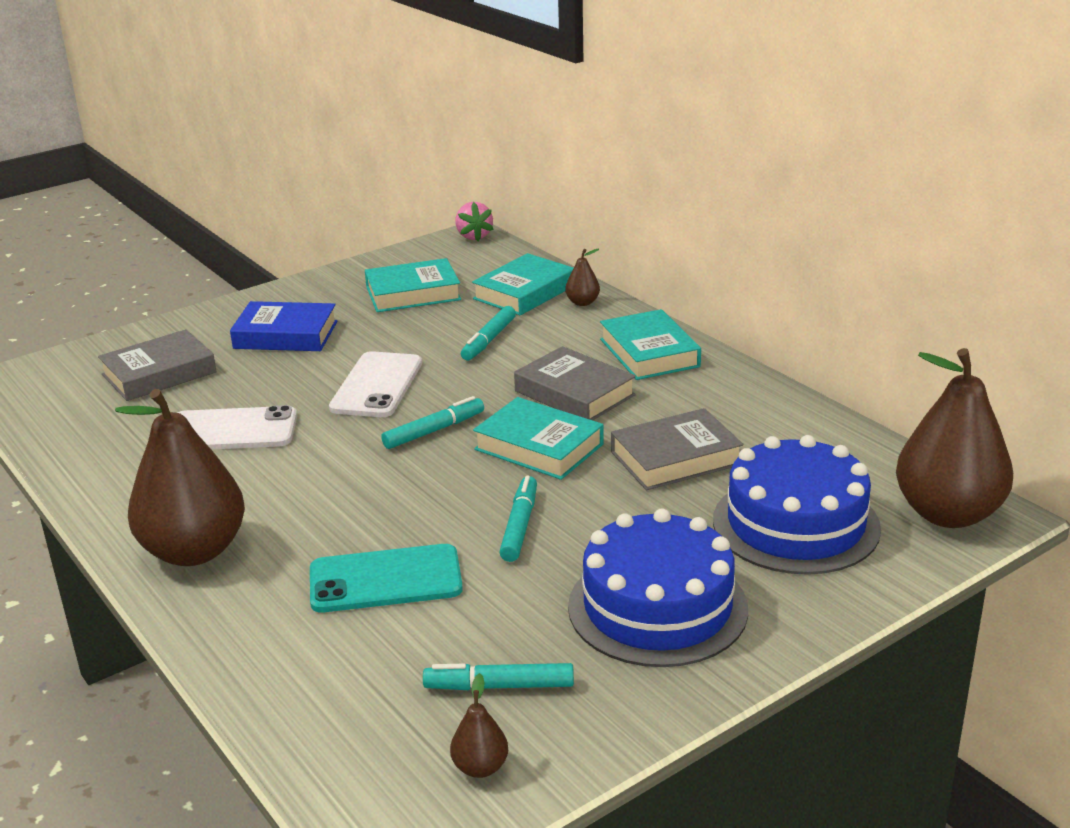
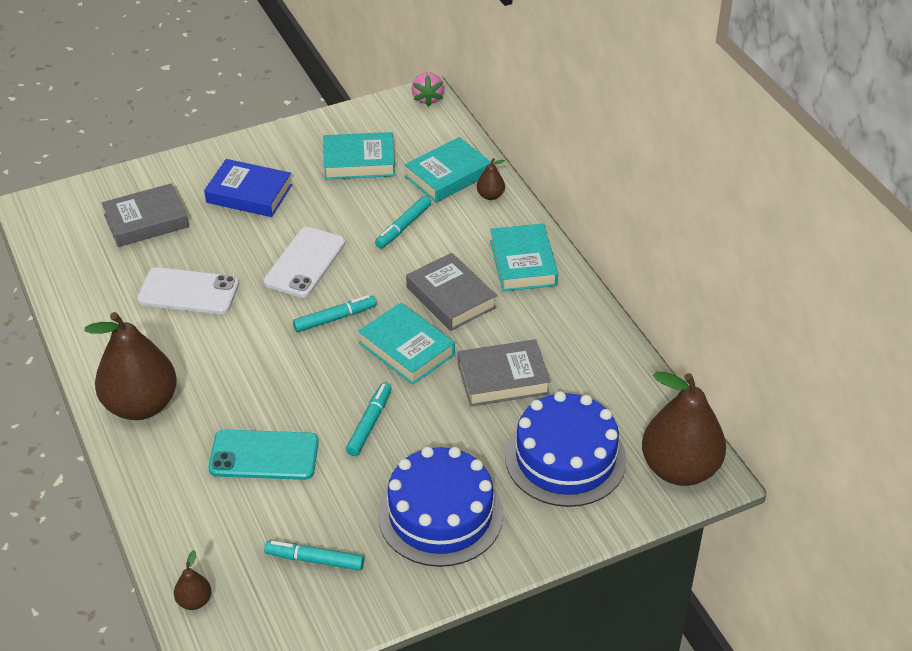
camera: 10 degrees right, 15 degrees up
(480, 767) = (284, 620): brown pear -> brown pear (194, 601)

